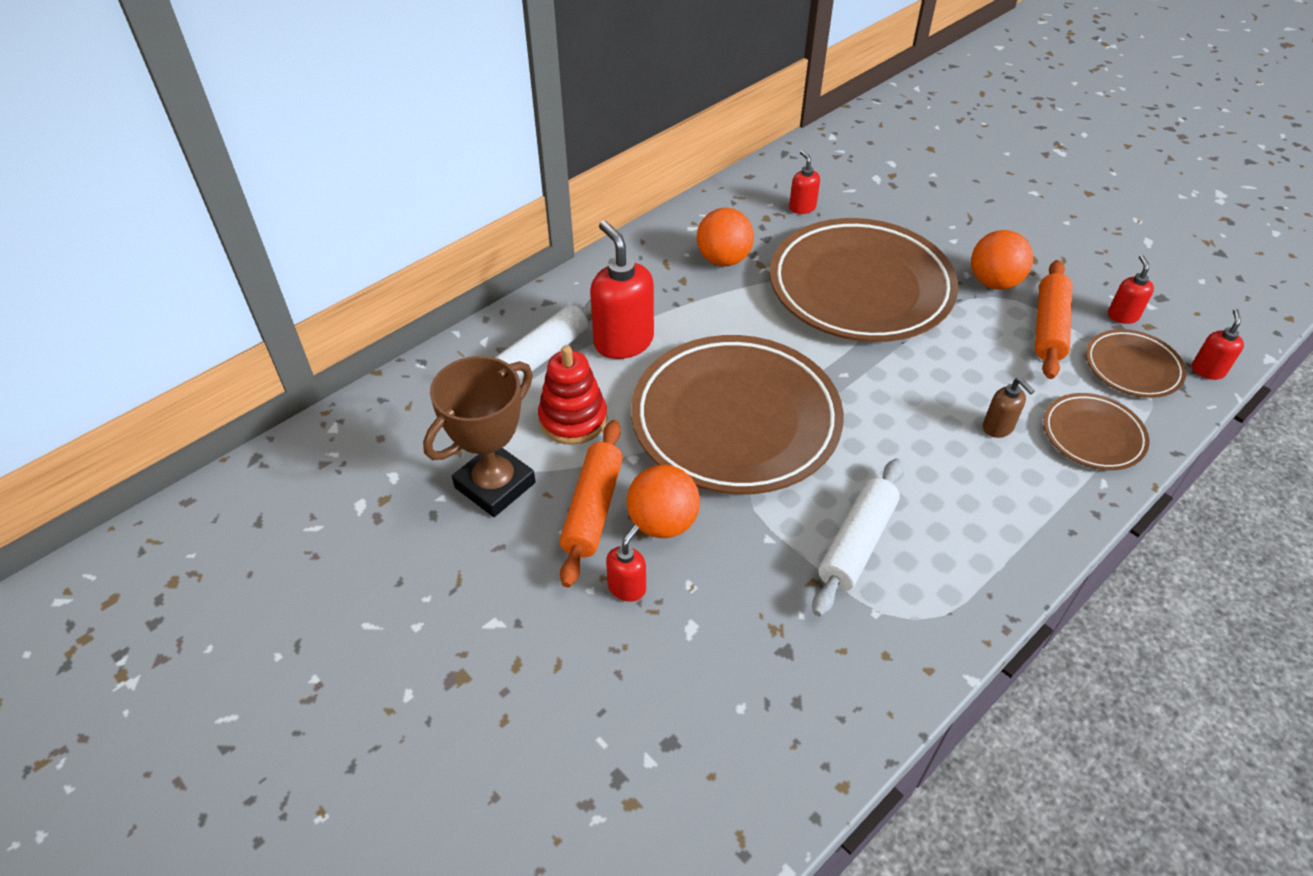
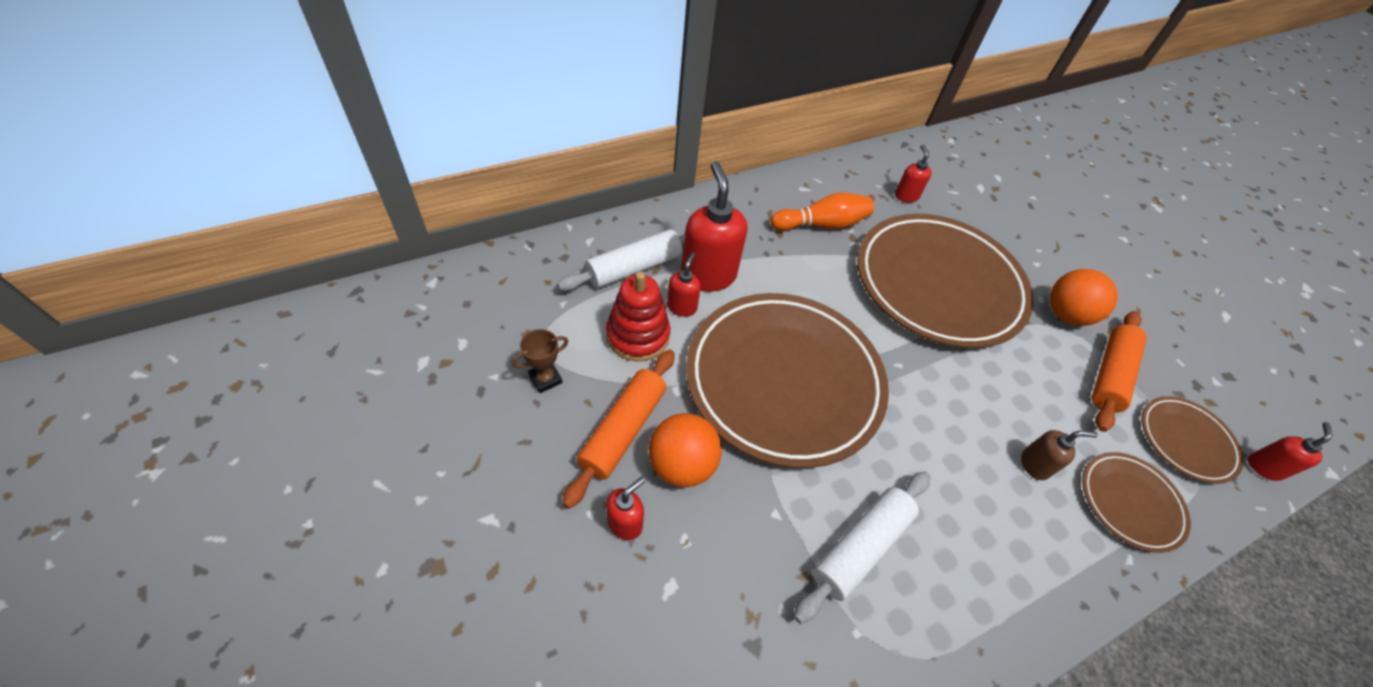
camera: 10 degrees right, 5 degrees up
(495, 485) = (545, 379): brown trophy -> brown trophy, size x0.46
(723, 259) = (821, 224): orange ball -> orange bowling pin
(998, 428) = (1034, 465): brown soap dispenser -> brown soap dispenser turned 75 degrees counterclockwise
(1122, 316) = (1186, 384): red soap dispenser -> red soap dispenser (682, 307)

